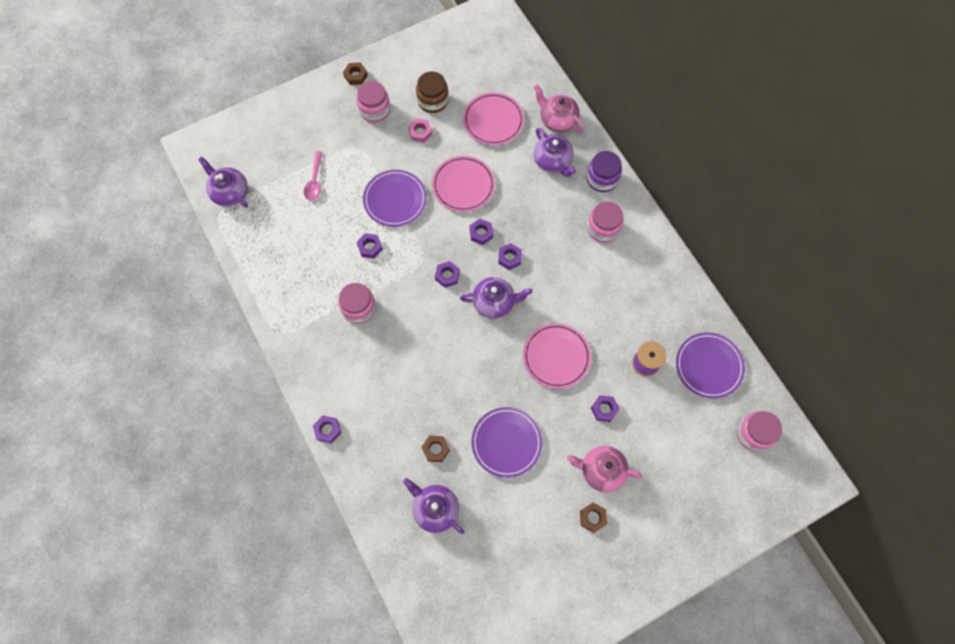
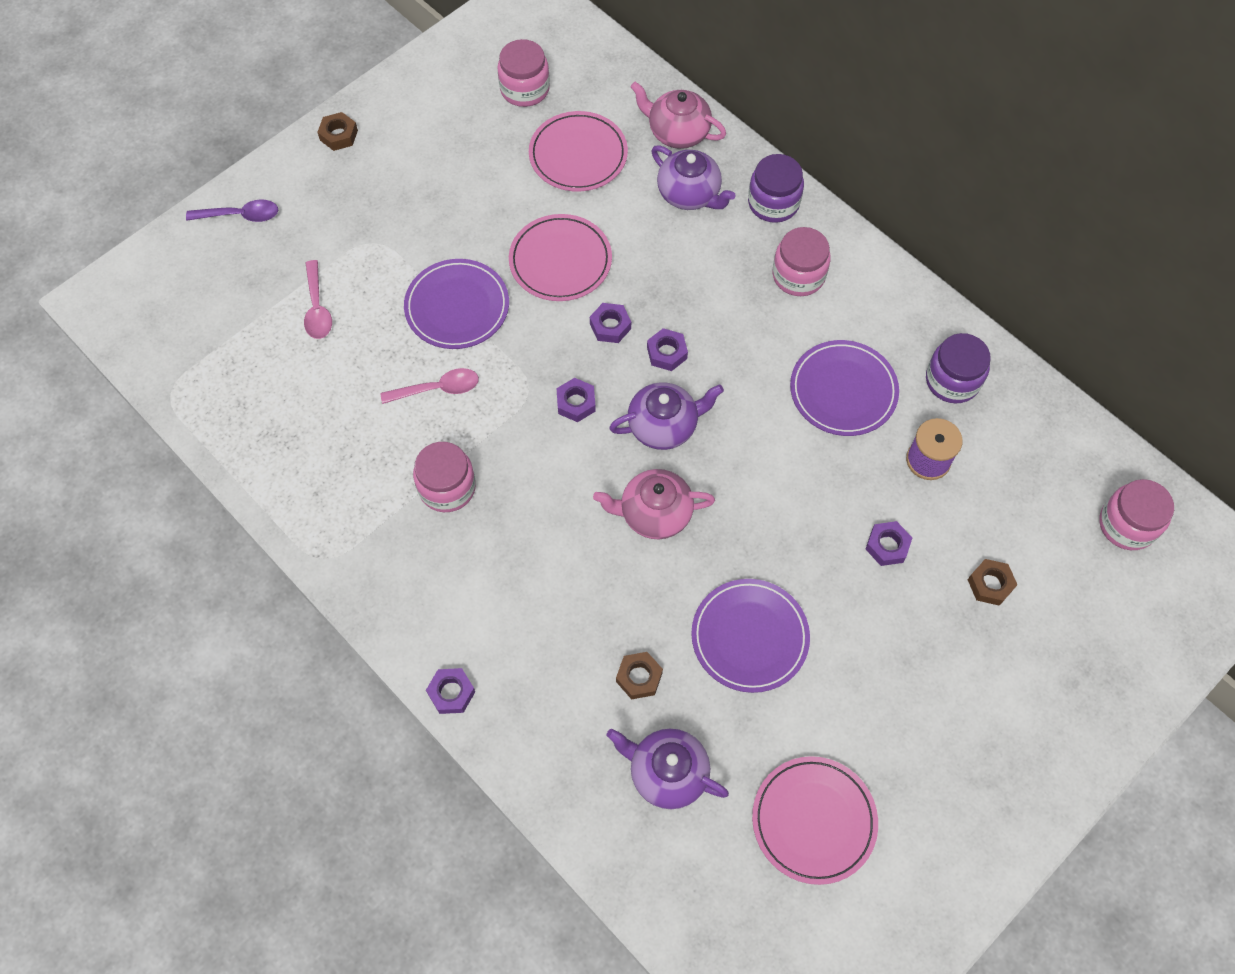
camera: 15 degrees left, 5 degrees down
(230, 192) = (180, 357): purple teapot -> none
(286, 113) = (240, 215): none -> purple spoon
(370, 247) = (437, 389): purple nut -> pink spoon
(375, 110) = (384, 179): pink jar -> pink jar (525, 89)
(420, 132) = (467, 197): pink nut -> none
(432, 100) = (473, 146): brown jar -> none
(556, 357) = (787, 484): pink plate -> pink plate (813, 820)
(592, 518) = (923, 718): brown nut -> brown nut (990, 584)
(601, 470) = (913, 641): pink teapot -> pink teapot (654, 513)
(676, 317) = (952, 380): none -> purple jar
(709, 366) = (1025, 440): purple plate -> purple plate (843, 391)

